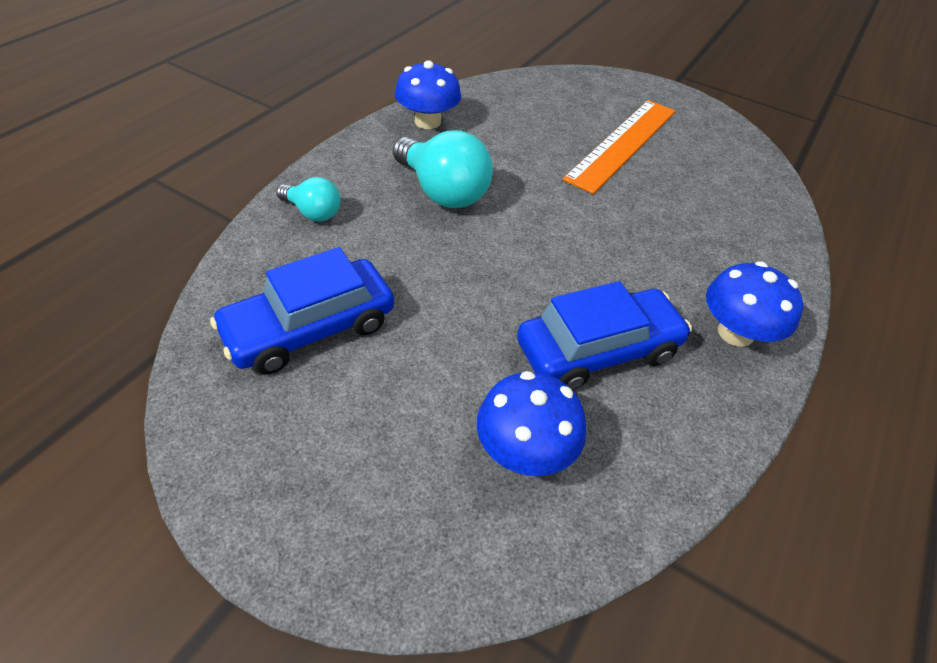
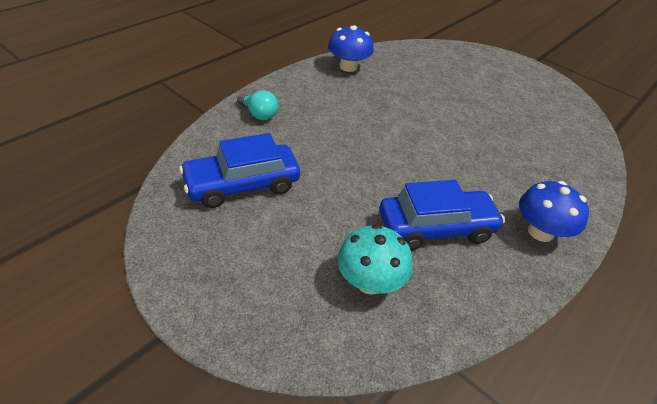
camera: 10 degrees right, 5 degrees down
(442, 192) = (349, 112): turquoise light bulb -> none
(524, 450) = (370, 282): blue mushroom -> turquoise mushroom
(622, 144) = (485, 97): orange ruler -> none

